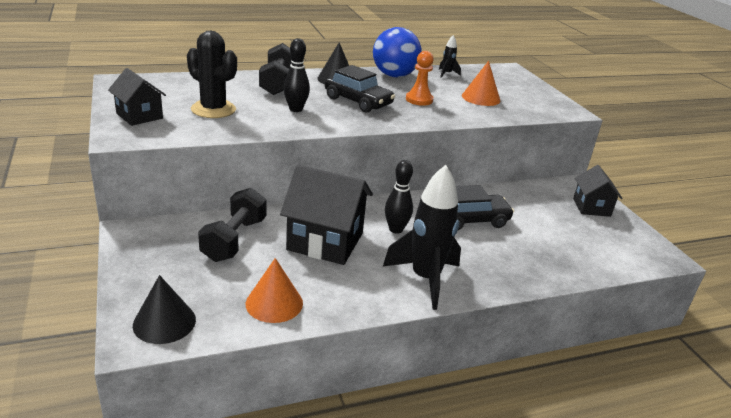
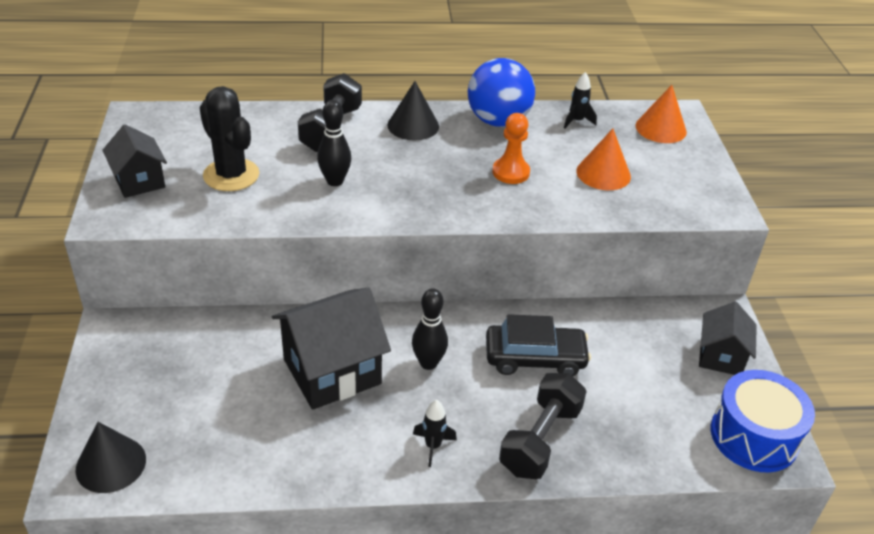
camera: 15 degrees right, 10 degrees up
(234, 239) = (225, 355): black dumbbell -> black dumbbell (540, 440)
(274, 303) = (238, 456): orange cone -> orange cone (661, 128)
(325, 241) = (332, 371): black house -> black house turned 60 degrees counterclockwise
(358, 101) = (424, 171): black car -> none
(425, 279) = (433, 446): black rocket -> black rocket, size x0.45
(639, 248) = (754, 436): none -> blue drum

